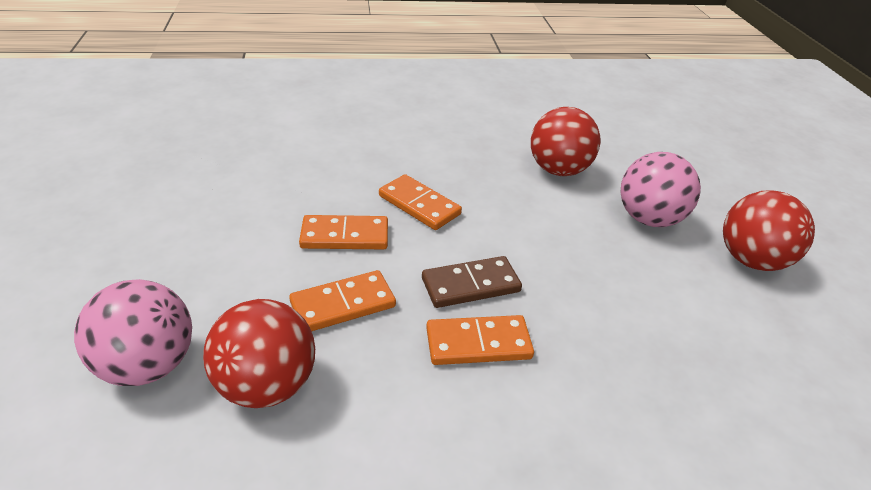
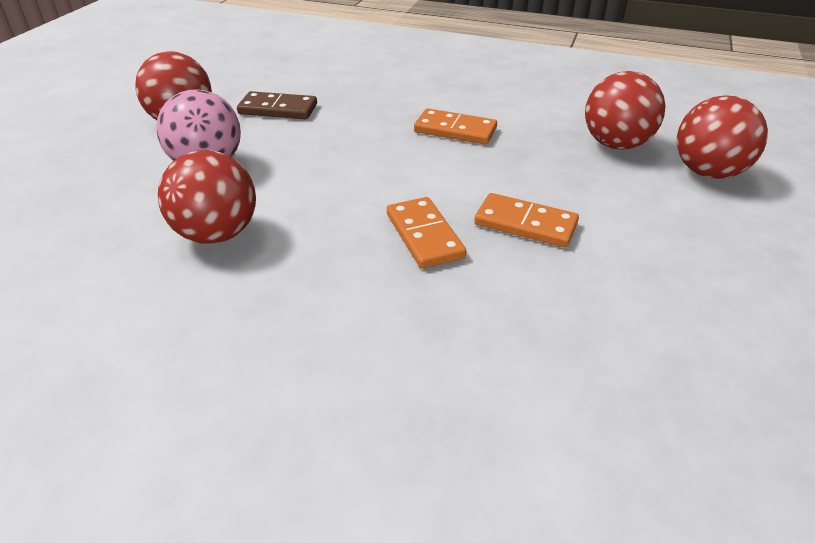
camera: 150 degrees left, 0 degrees up
(148, 365) = (708, 172): pink ball -> red ball
(343, 304) = (547, 172): orange domino -> none
(470, 285) = (431, 160): brown domino -> brown domino (278, 109)

